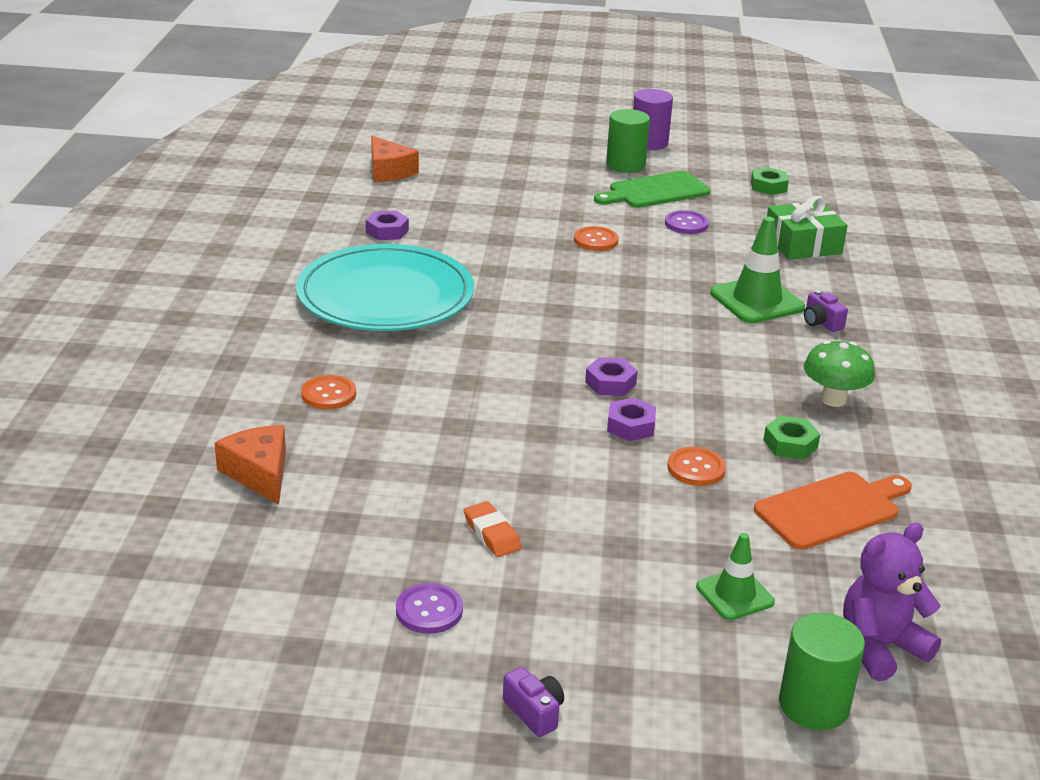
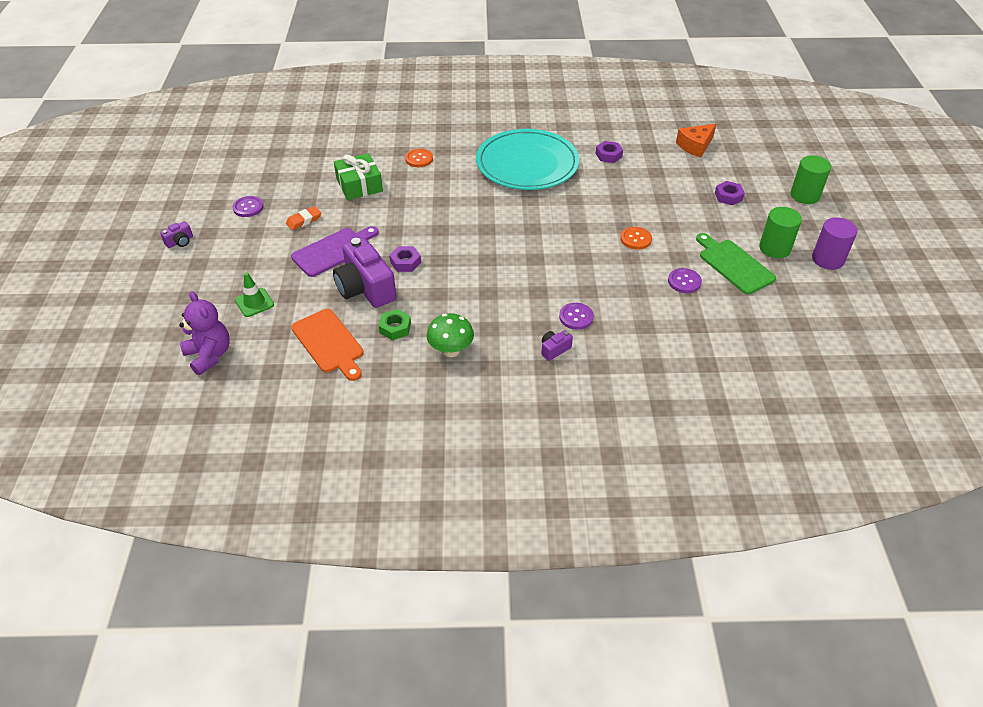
camera: 85 degrees right, 15 degrees up
(259, 473) = (348, 149): orange cheese -> none
(592, 500) = (333, 251): none -> purple cutting board
(610, 383) = (450, 253): purple nut -> purple nut (728, 196)
(696, 468) = (365, 288): orange button -> purple camera
(756, 301) = (576, 317): green traffic cone -> purple button
(768, 186) = (781, 328): green nut -> none
(802, 244) = (680, 345): green gift -> green gift (359, 185)
(813, 705) = (171, 328): green cylinder -> green cylinder (804, 195)

